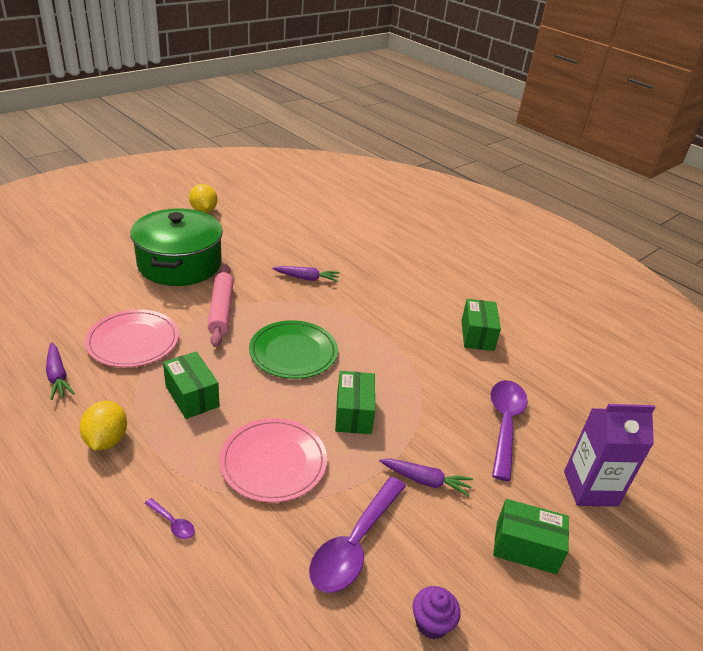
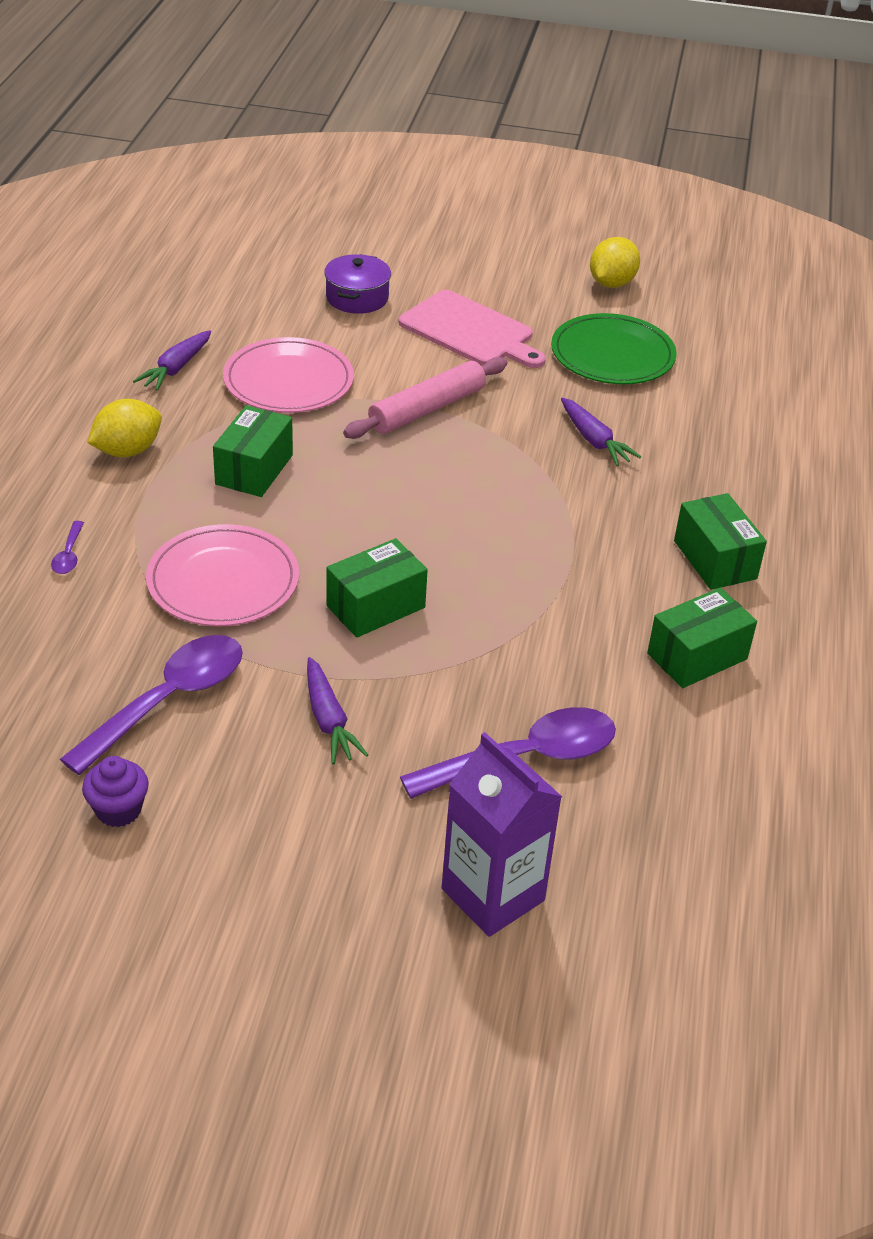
camera: 55 degrees right, 5 degrees up
(99, 280) = (357, 298): none -> purple pot
(179, 264) = (470, 331): green pot -> pink cutting board
(293, 352) = (425, 504): green plate -> green plate (612, 354)
(354, 544) = (168, 700): purple spoon -> purple spoon turned 135 degrees clockwise
(525, 547) = (311, 857): green box -> green box (715, 560)

